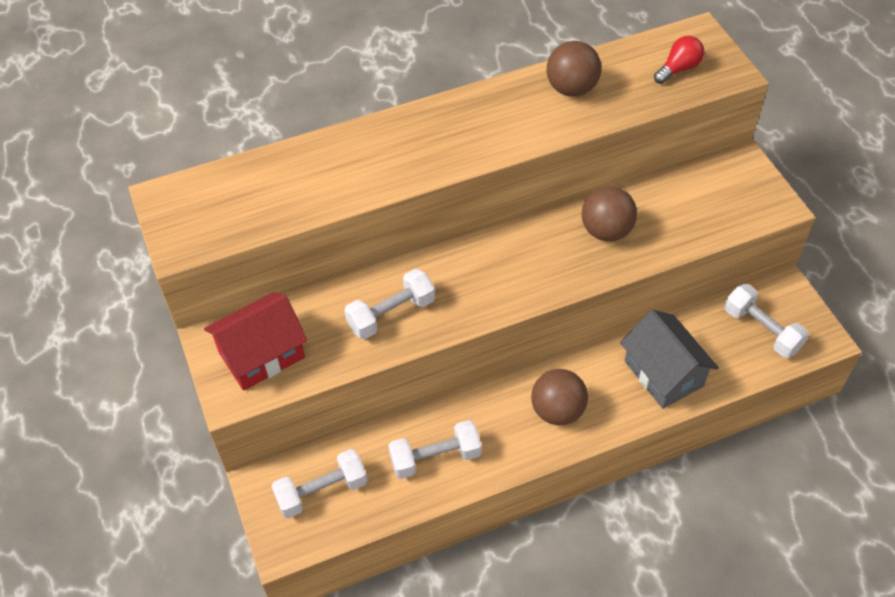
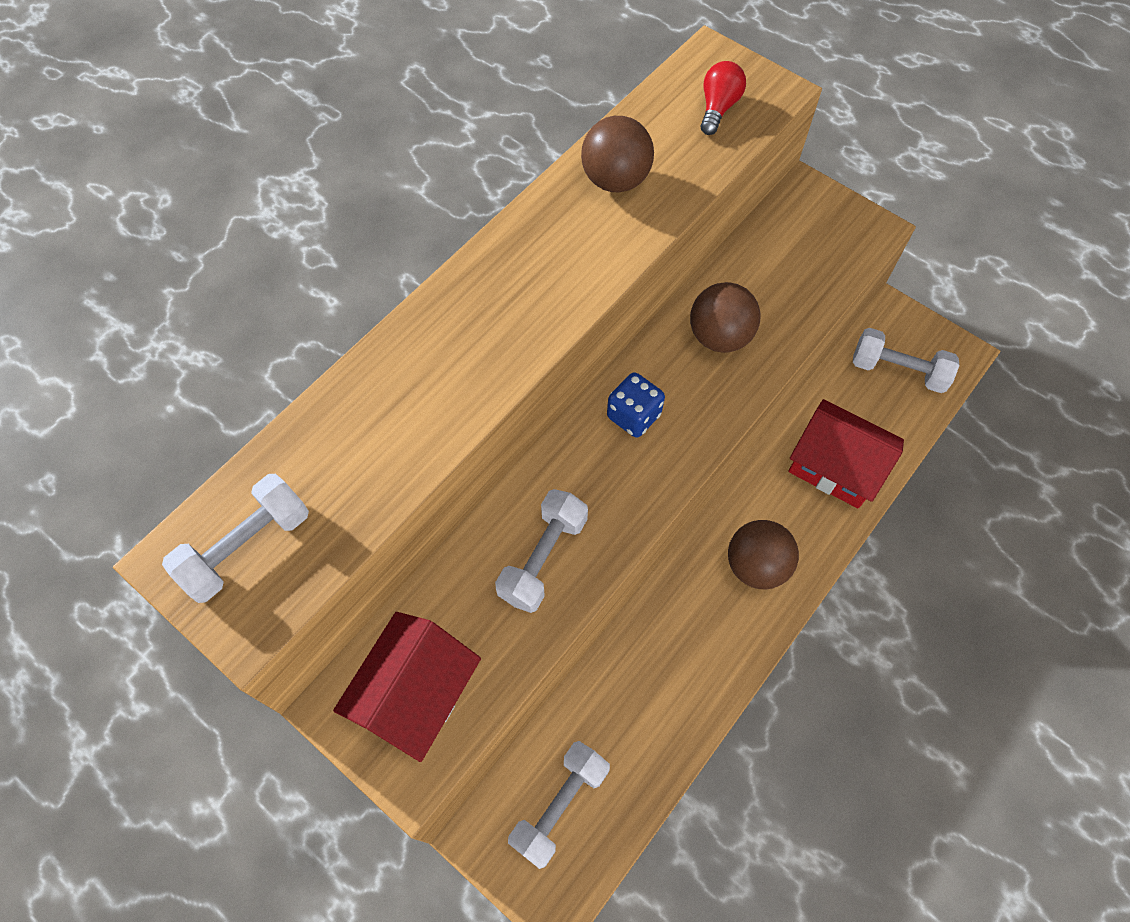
camera: 30 degrees left, 10 degrees up
(435, 458) = (662, 692): white dumbbell -> white dumbbell (247, 547)
(510, 255) = (633, 416): none -> blue dice
(663, 373) = (835, 467): grey house -> red house

